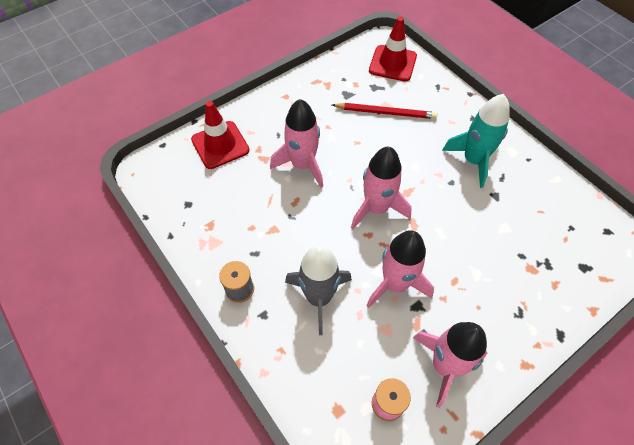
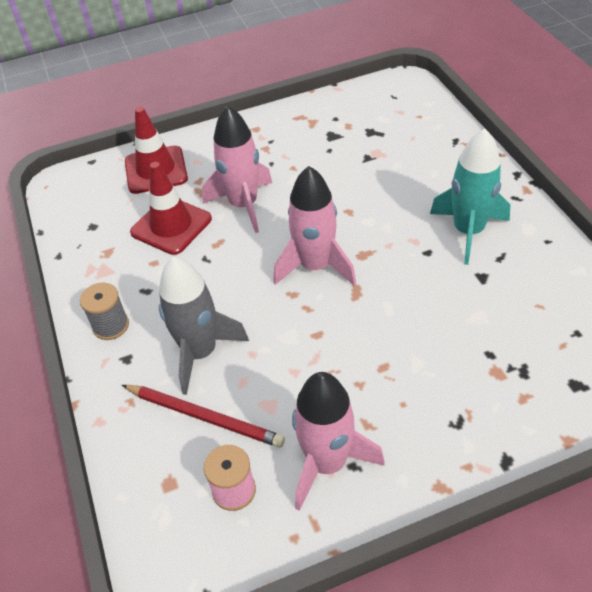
camera: 20 degrees right, 10 degrees down
(385, 112) = (373, 161): red pencil -> red pencil (204, 417)
(392, 63) = (405, 108): red traffic cone -> red traffic cone (171, 226)
(395, 284) = (303, 356): pink rocket -> none

